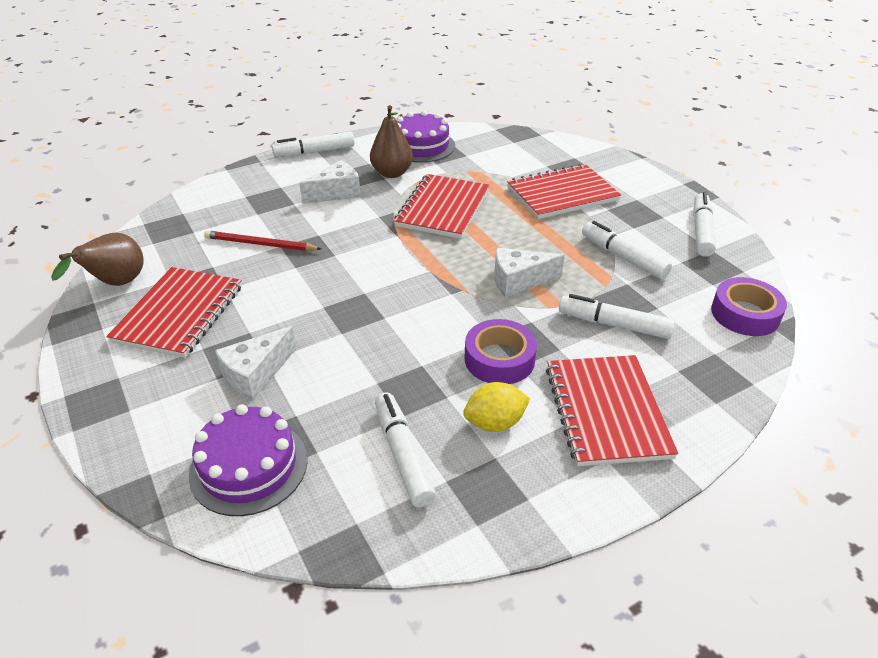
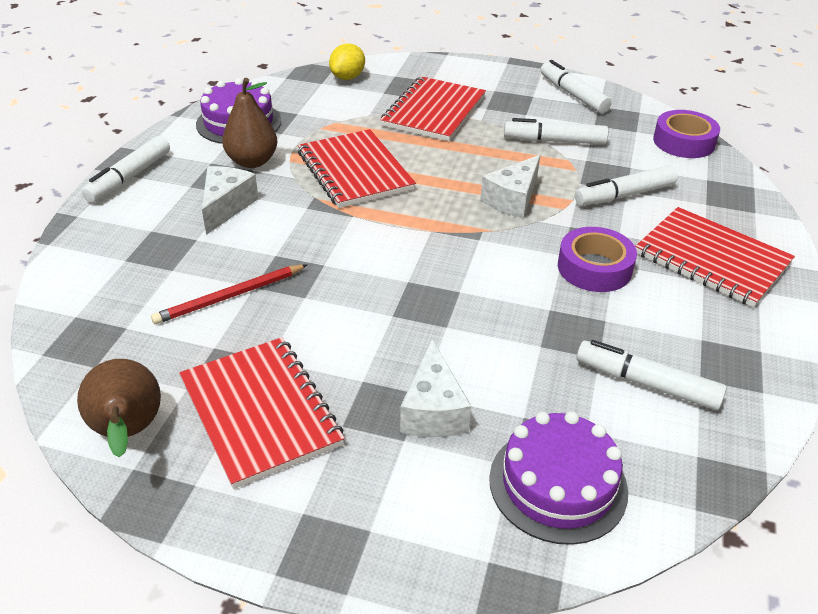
camera: 45 degrees left, 0 degrees up
(495, 423) = (664, 315): yellow lemon -> yellow lemon (347, 77)

